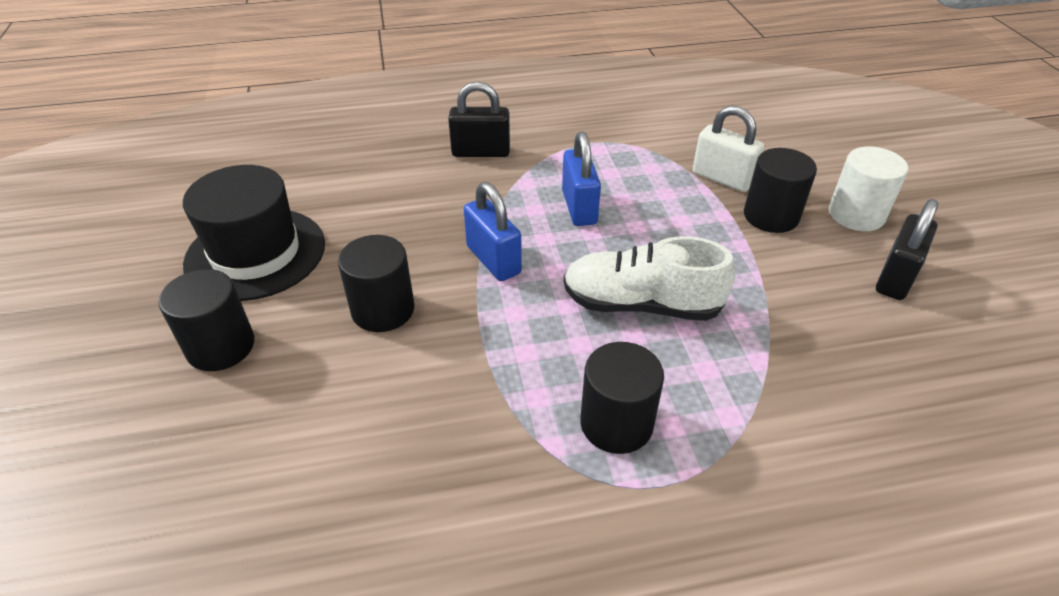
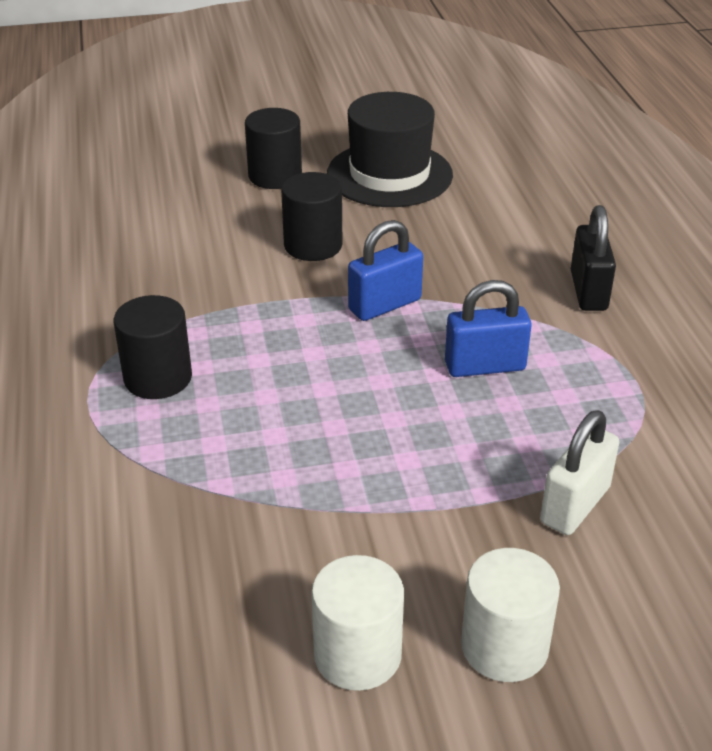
camera: 90 degrees right, 5 degrees down
(641, 304) = (313, 405): white shoe -> none
(771, 216) = (488, 543): black cylinder -> none
(895, 277) = (357, 655): black padlock -> white cylinder

